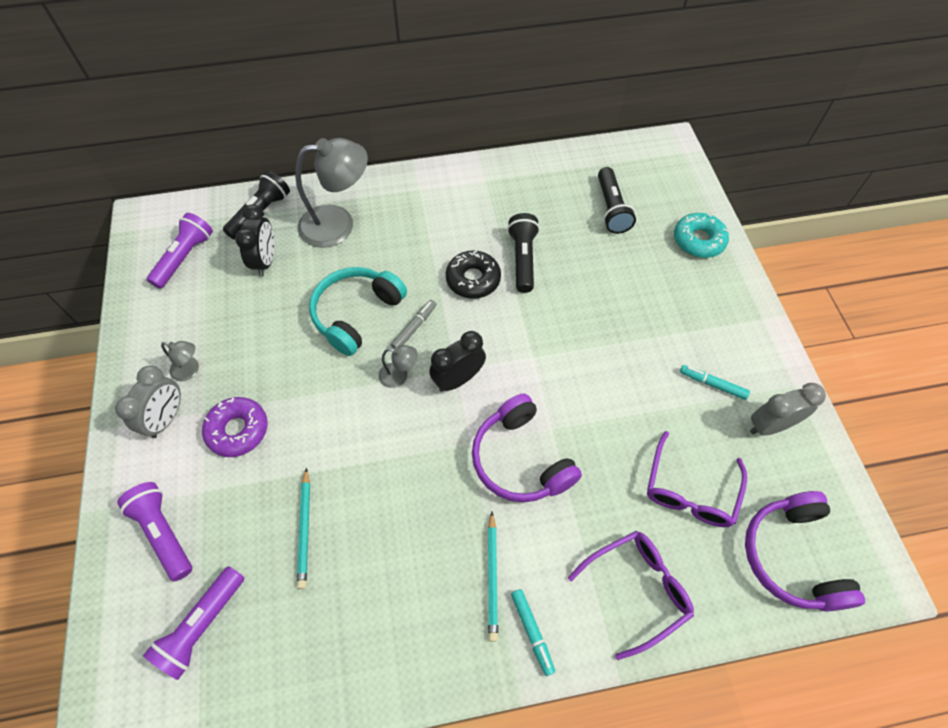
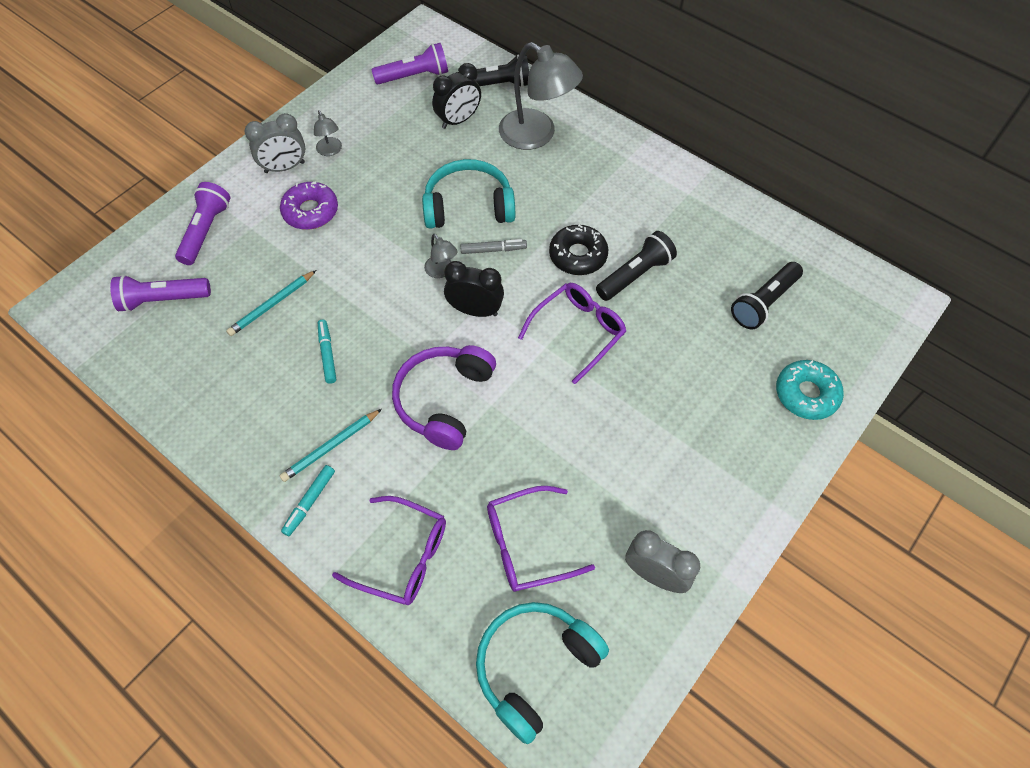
camera: 50 degrees right, 0 degrees up
(538, 327) = (578, 331): none -> purple glasses
(712, 384) = (653, 501): turquoise marker -> turquoise marker (327, 354)
(792, 556) = (535, 667): purple headphones -> turquoise headphones

